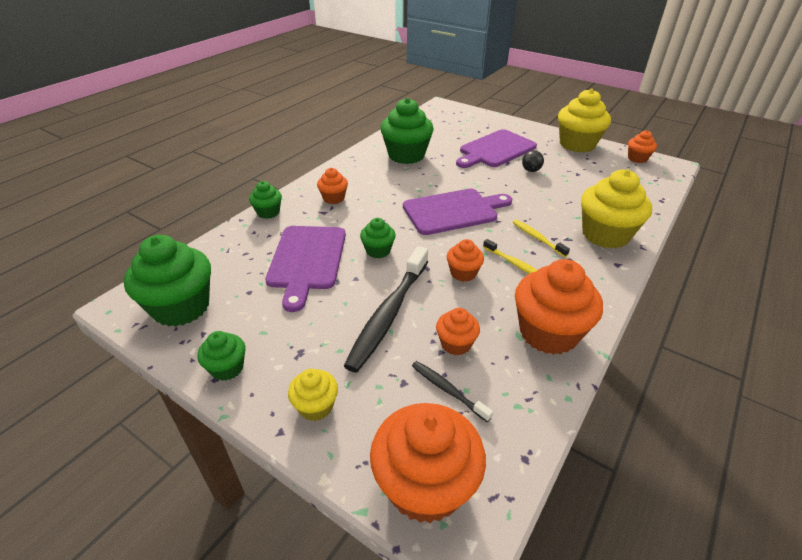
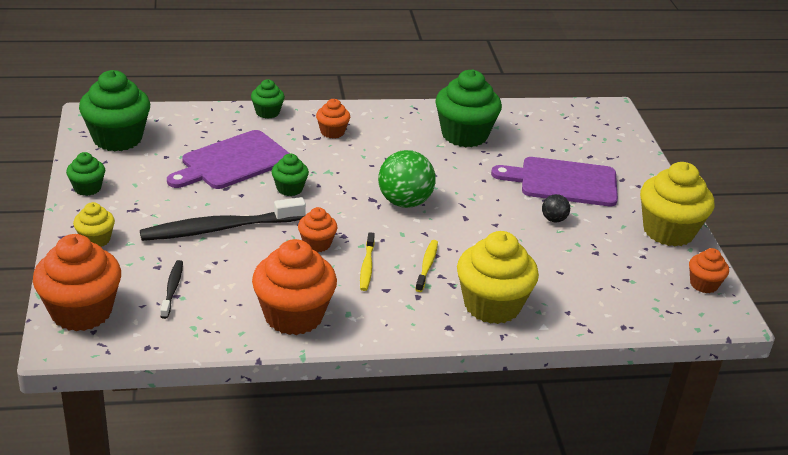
camera: 45 degrees right, 5 degrees down
(453, 211) = (404, 202): purple cutting board -> green ball
(456, 344) = (224, 274): orange cupcake -> none

